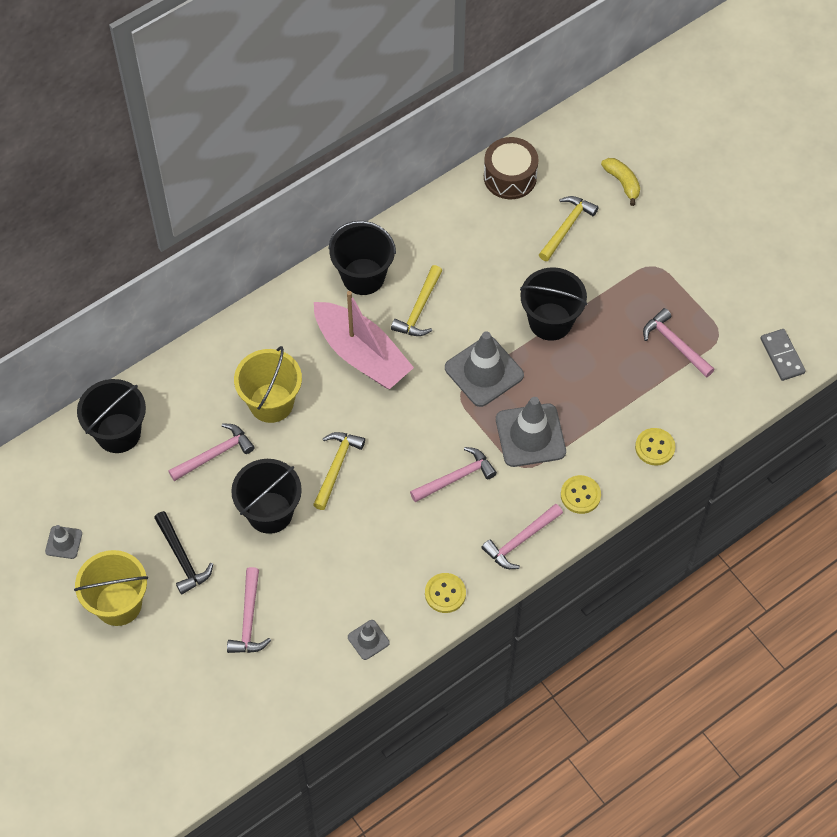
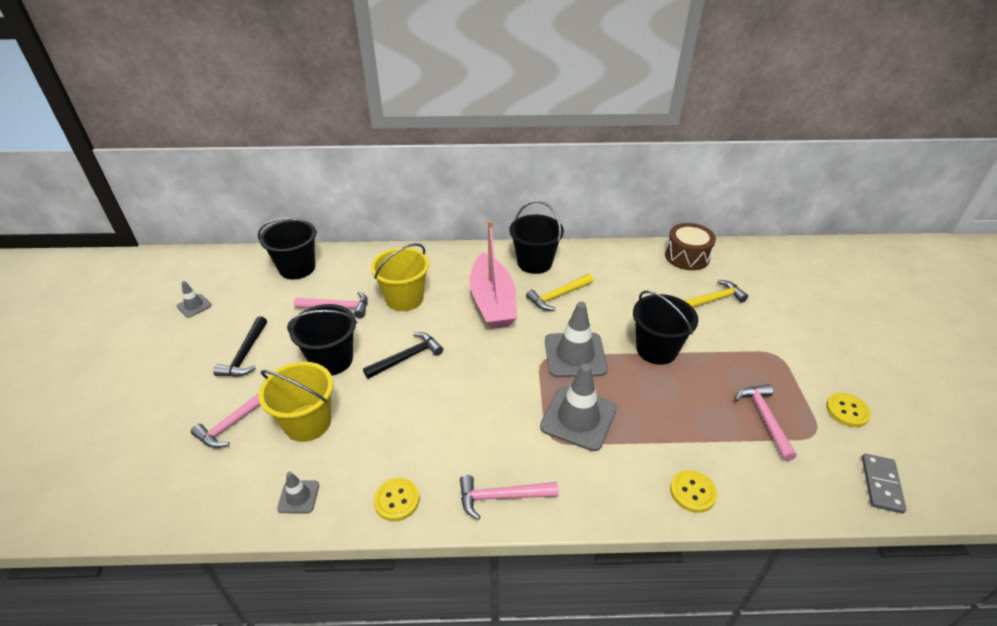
camera: 35 degrees right, 20 degrees down
(118, 604) = (174, 358): yellow bucket -> yellow bucket (308, 422)
(336, 467) = (407, 357): yellow hammer -> black hammer
(456, 477) = (489, 414): pink hammer -> none
(580, 495) = (588, 491): yellow button -> yellow button (847, 411)
(622, 183) = (779, 294): yellow banana -> none

